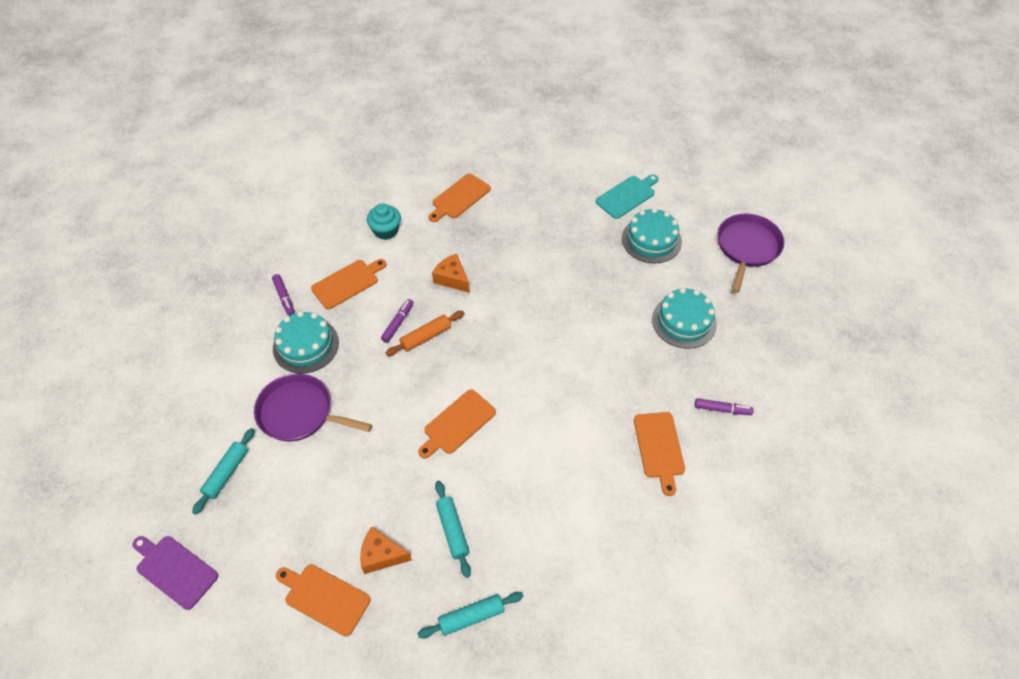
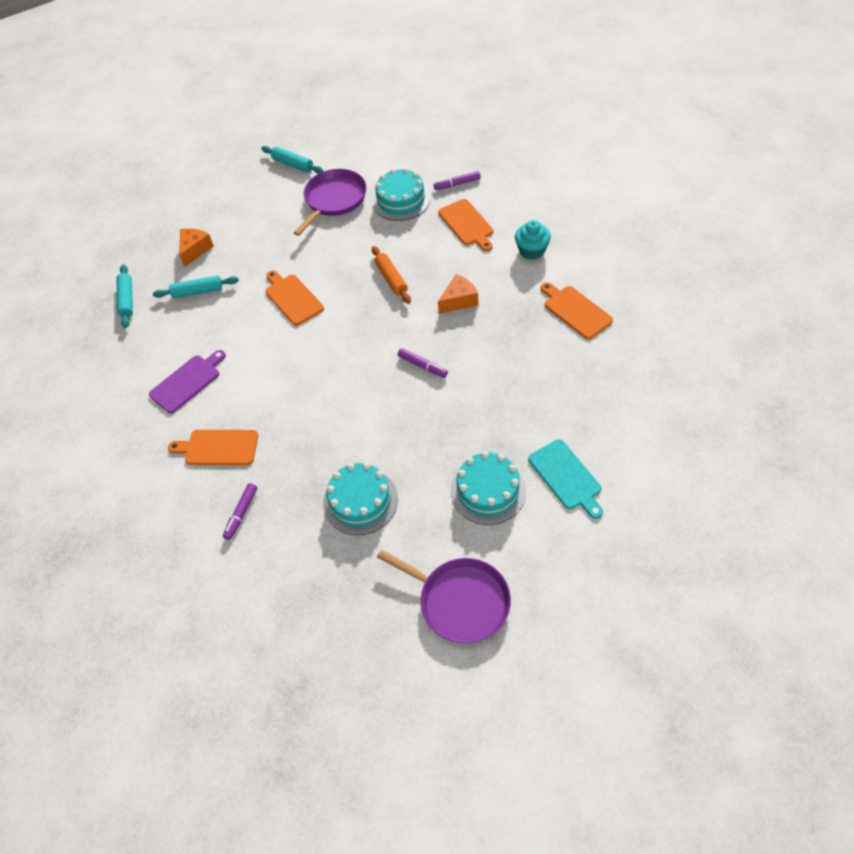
camera: 105 degrees right, 0 degrees up
(175, 570) = (228, 147): purple cutting board -> purple cutting board (187, 382)
(324, 597) = (177, 220): orange cutting board -> none
(398, 323) = (412, 259): purple marker -> purple marker (422, 366)

